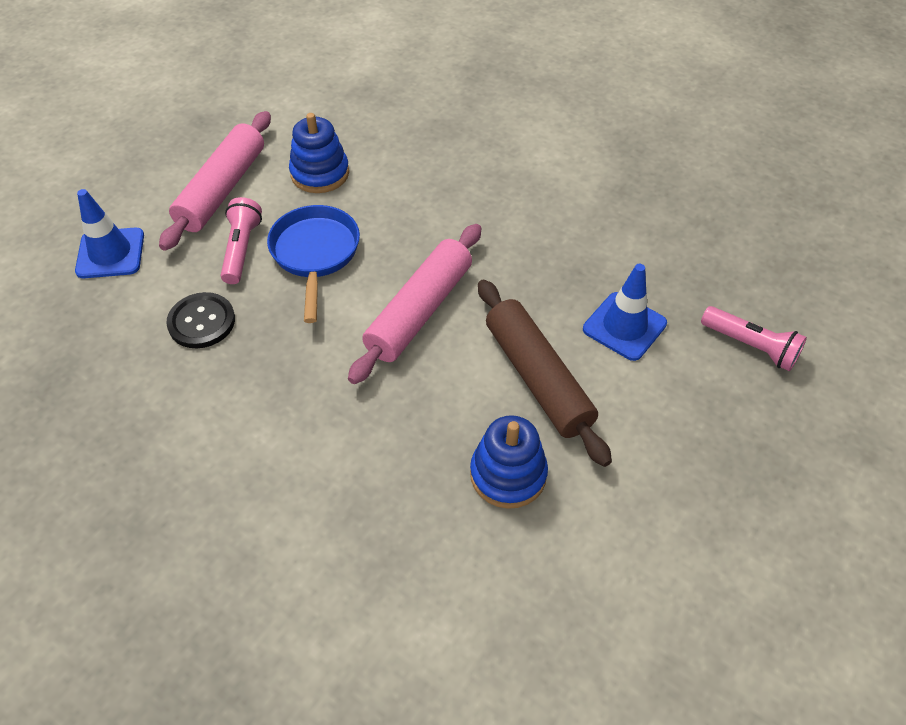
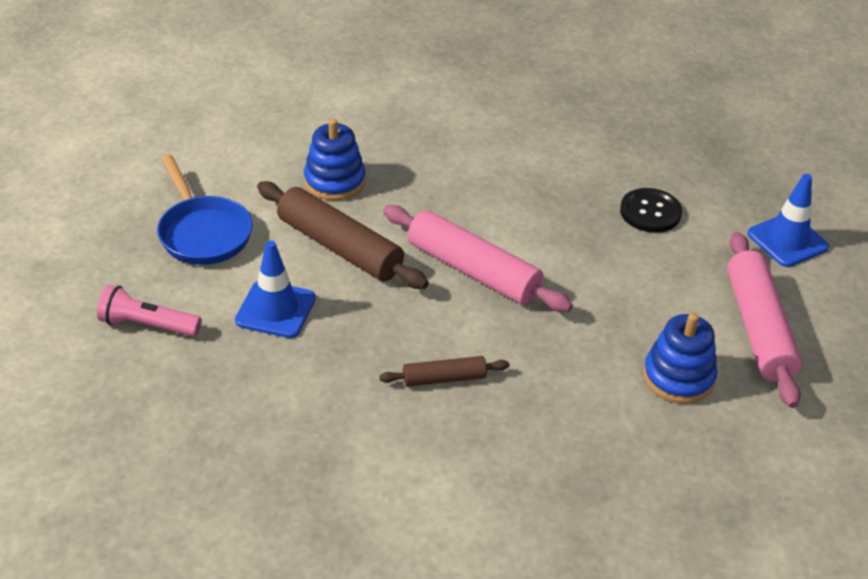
camera: 155 degrees right, 10 degrees down
(242, 249) = (678, 277): pink flashlight -> none
(315, 254) = (606, 292): blue pan -> blue pan (203, 232)
(419, 311) = (473, 270): pink rolling pin -> pink rolling pin turned 60 degrees counterclockwise
(501, 223) = (444, 378): none -> brown rolling pin

